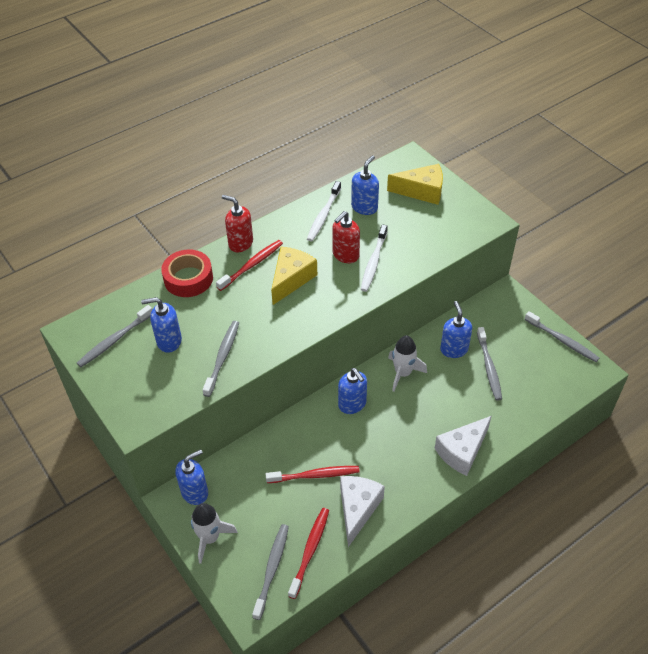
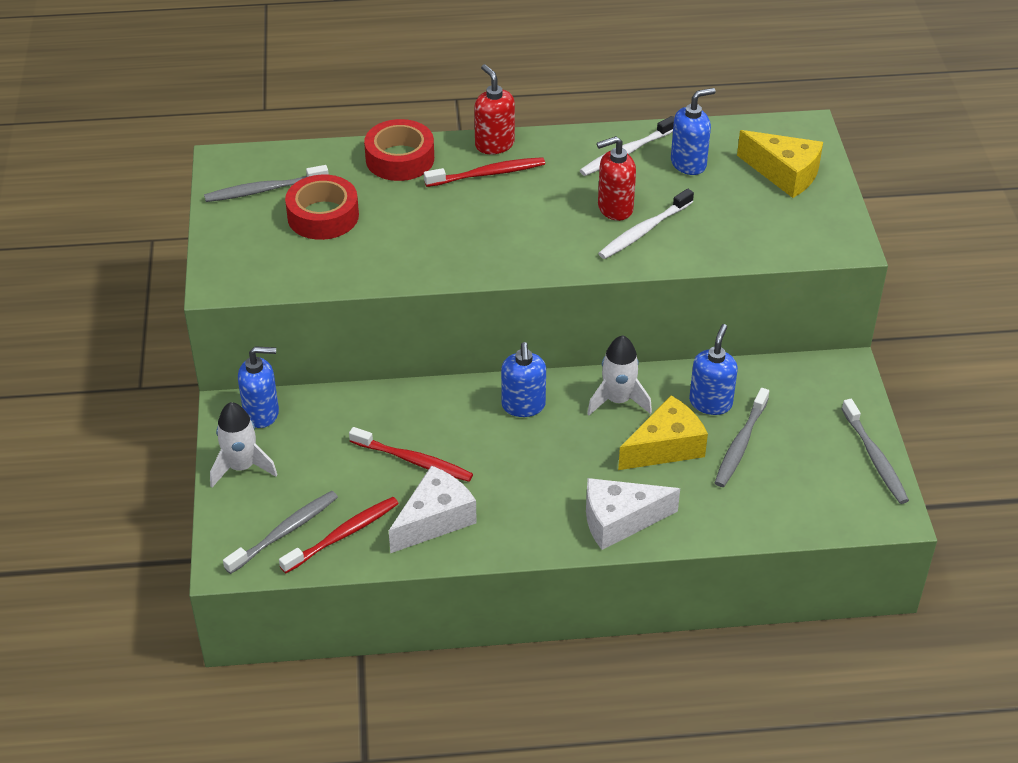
camera: 30 degrees right, 5 degrees down
(169, 341) = (323, 216): blue soap dispenser -> red tape
(222, 357) = (370, 258): grey toothbrush -> none
(291, 279) = (522, 208): yellow cheese -> yellow cheese (666, 447)

